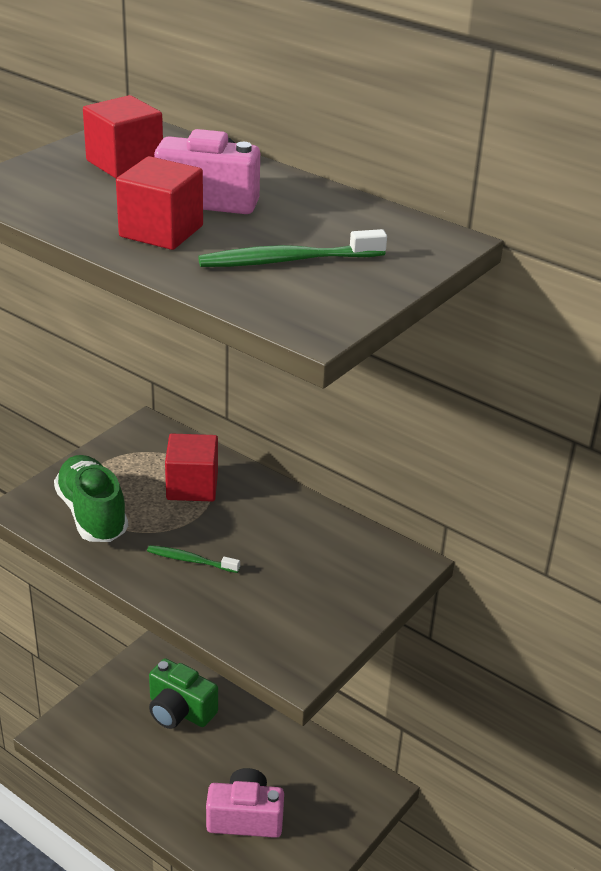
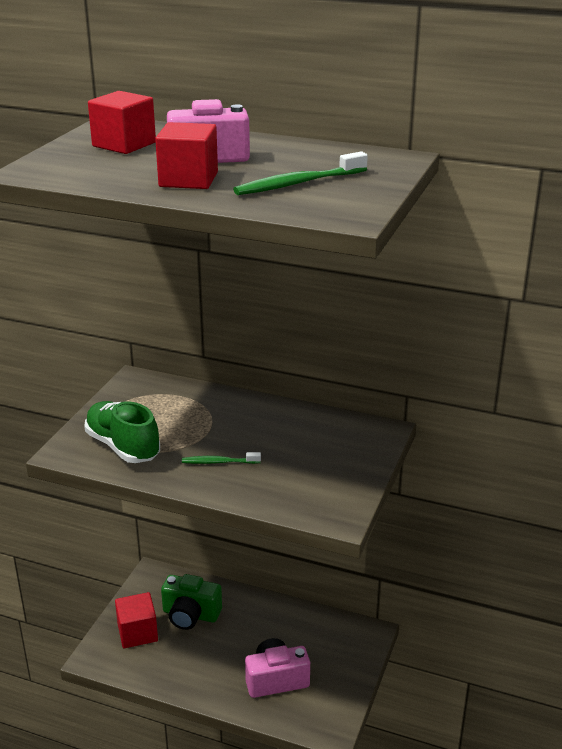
camera: 15 degrees left, 5 degrees down
(192, 486) = (192, 412): red cube -> red cube (137, 633)

